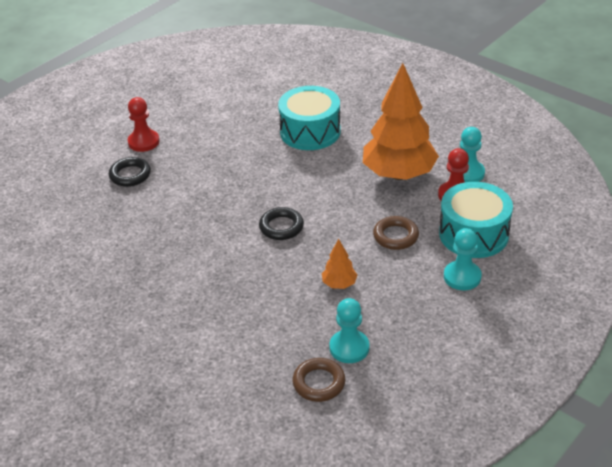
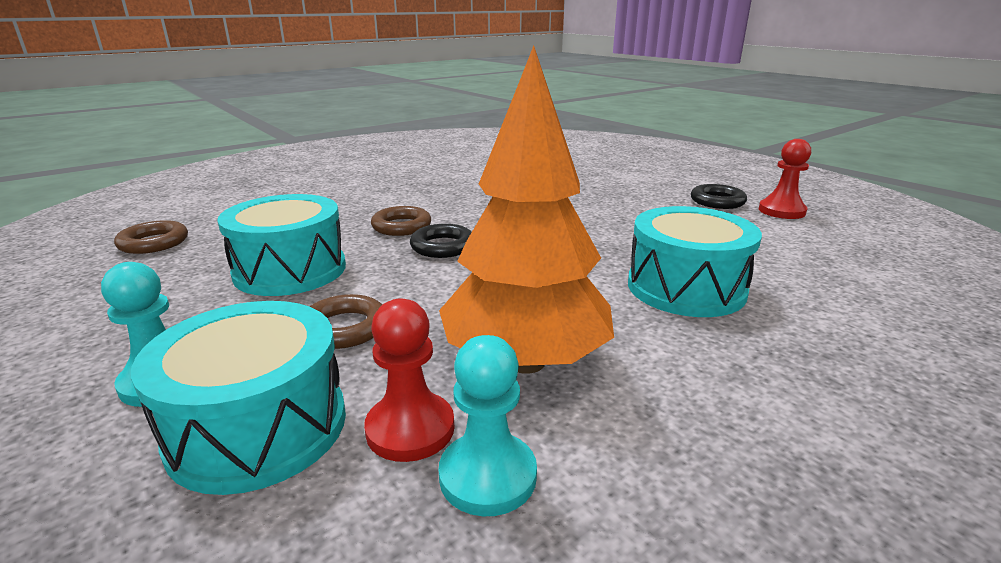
camera: 100 degrees right, 15 degrees down
(130, 175) = (590, 185): black ring -> black ring (717, 201)
(143, 142) = (656, 191): red pawn -> red pawn (781, 211)
(249, 256) = (401, 226): none -> brown ring
(339, 284) = (290, 270): orange tree -> turquoise drum
(349, 348) = (174, 264): turquoise pawn -> none

